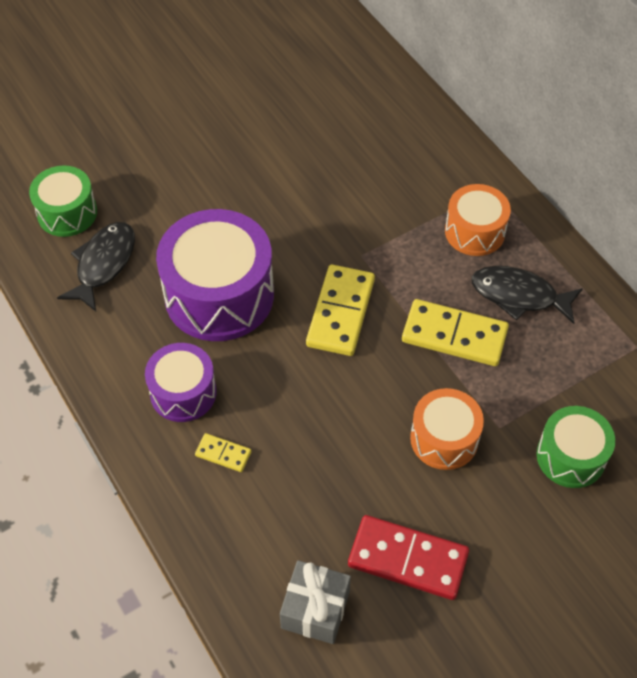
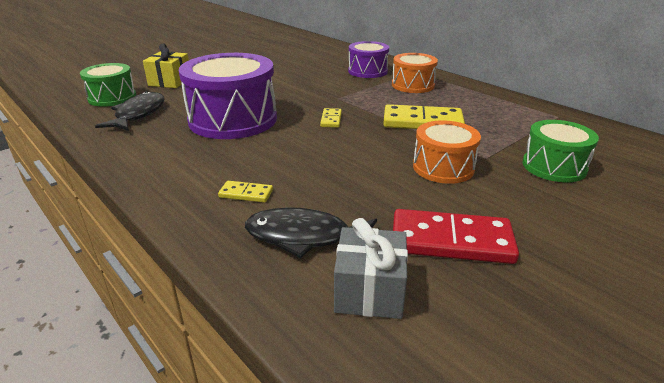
camera: 10 degrees left, 25 degrees down
(140, 174) = (170, 81): none -> yellow gift
(183, 392) = (205, 165): purple drum -> purple drum (367, 71)
(341, 313) = (331, 119): yellow domino -> yellow domino, size x0.49
(519, 296) = (459, 104): black fish -> black fish (304, 237)

